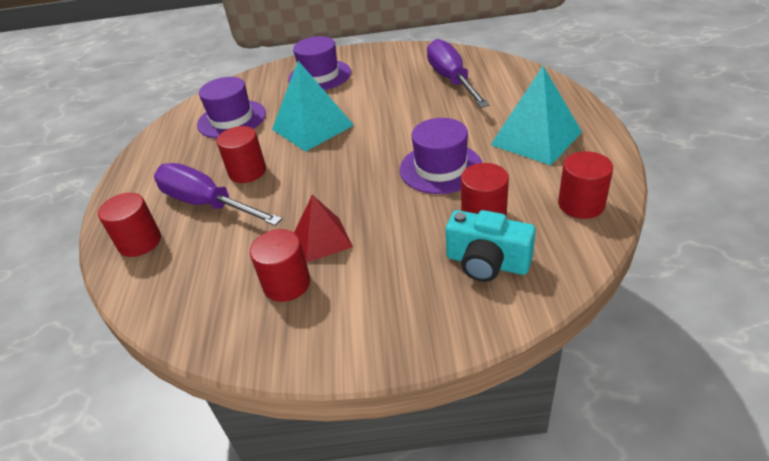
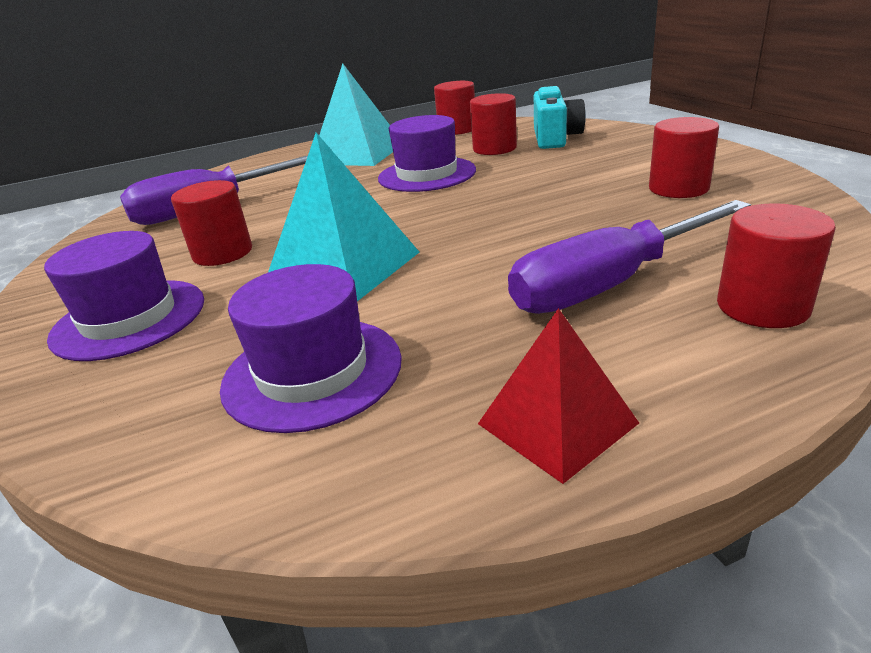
camera: 110 degrees left, 10 degrees down
(206, 204) = (609, 284): purple screwdriver -> purple screwdriver turned 45 degrees clockwise
(247, 172) = (499, 280): red cylinder -> red cylinder (223, 253)
(322, 239) = (594, 192): red pyramid -> red pyramid (557, 423)

